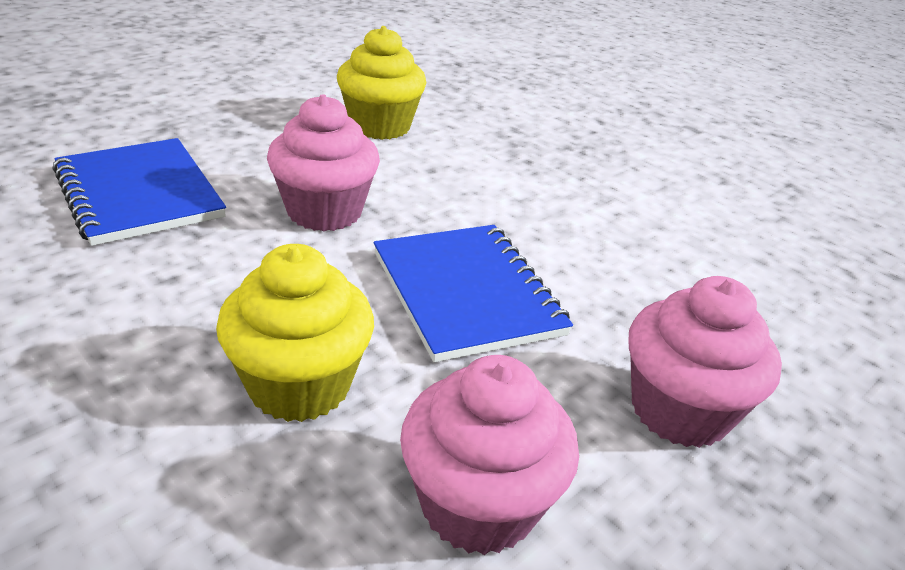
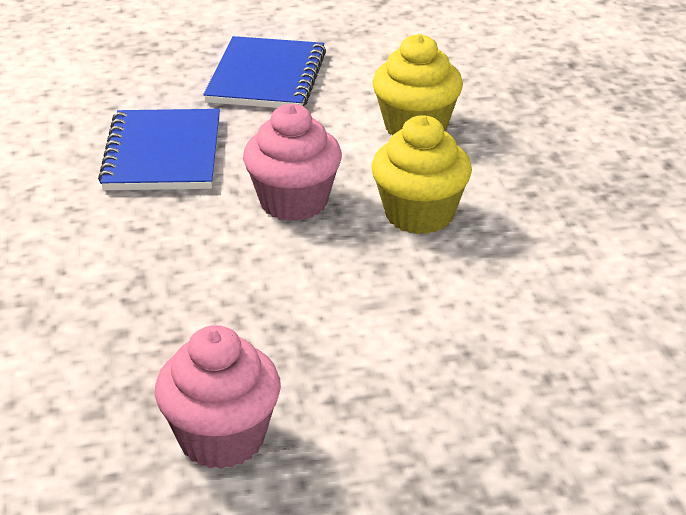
camera: 35 degrees right, 0 degrees up
(299, 385) = (169, 329): yellow cupcake -> yellow cupcake (419, 214)
(466, 293) = (349, 300): blue notebook -> blue notebook (266, 77)
(679, 410) = (432, 437): pink cupcake -> none

